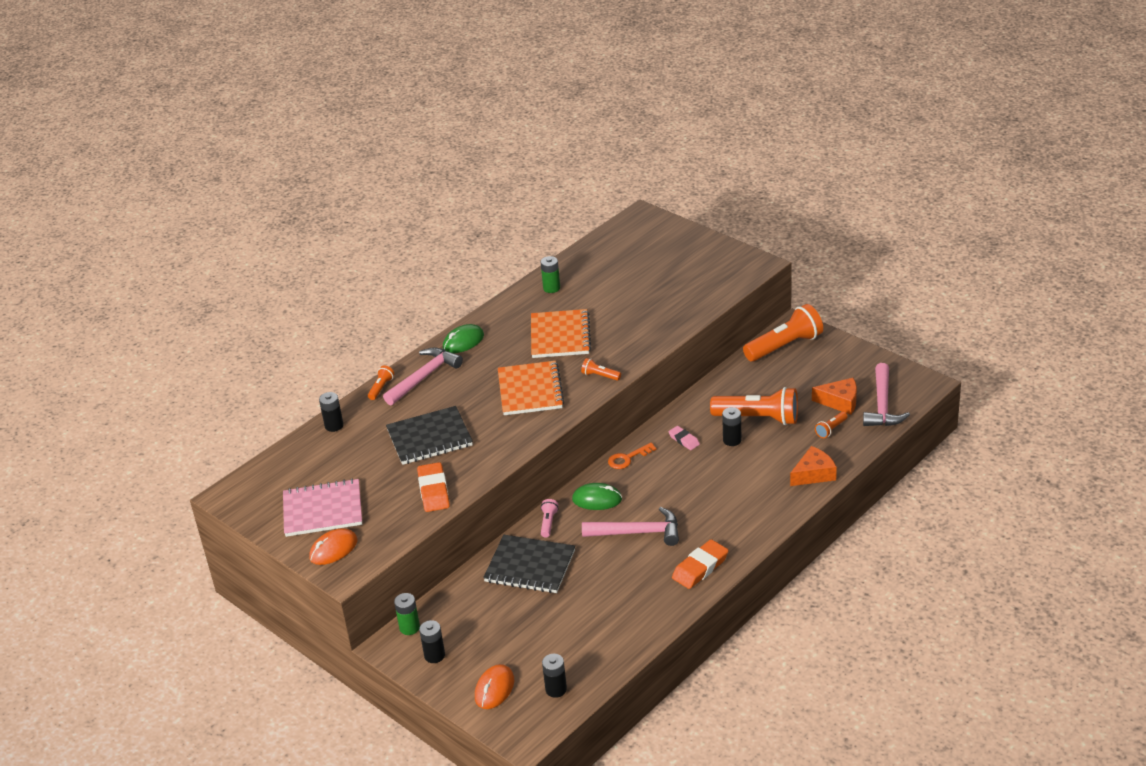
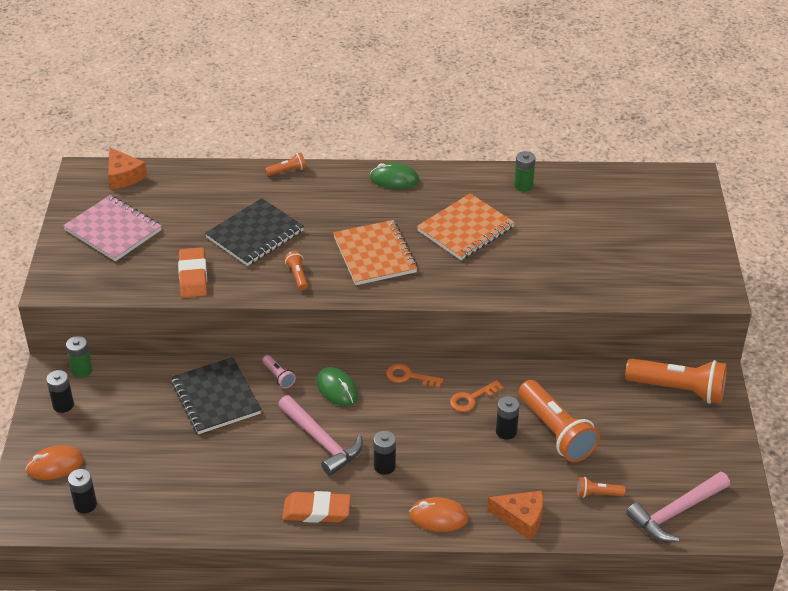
camera: 45 degrees right, 5 degrees up
(333, 549) = (73, 264): orange mouse -> orange mouse (438, 517)
(334, 426) = (216, 175): black battery -> black battery (384, 466)
(424, 377) = (326, 185): pink hammer -> none
(429, 438) = (255, 234): black notebook -> black notebook turned 75 degrees counterclockwise
(433, 491) = (193, 276): orange eraser -> orange eraser turned 45 degrees counterclockwise
(530, 390) = (374, 255): orange notebook -> orange notebook turned 60 degrees counterclockwise
(548, 523) = (278, 376): pink flashlight -> pink flashlight turned 90 degrees clockwise
(600, 376) = (440, 285): orange flashlight -> orange flashlight (297, 276)
(684, 440) = (471, 399): pink eraser -> orange key
(840, 402) = (645, 477): orange cheese -> orange cheese (124, 176)

